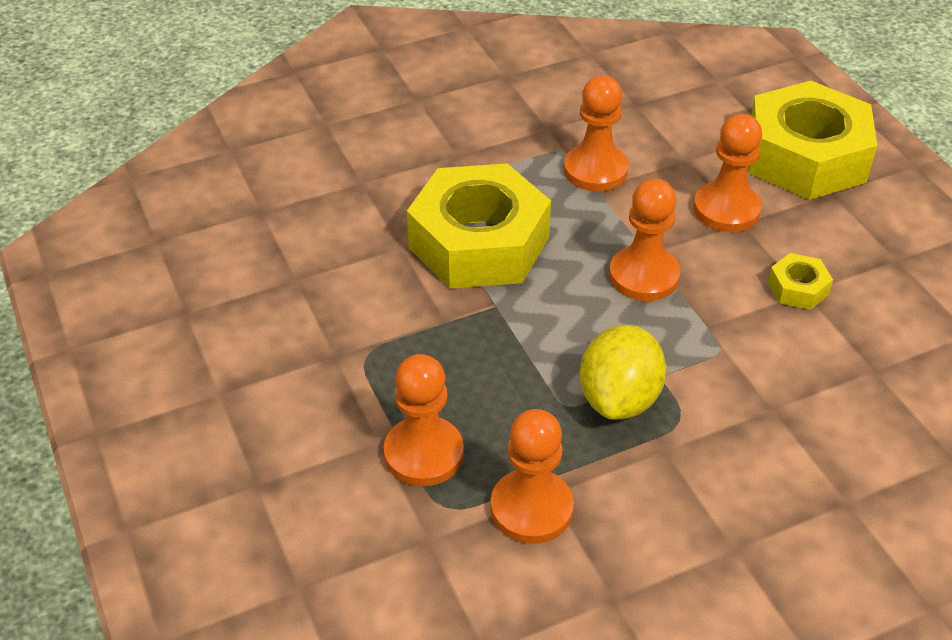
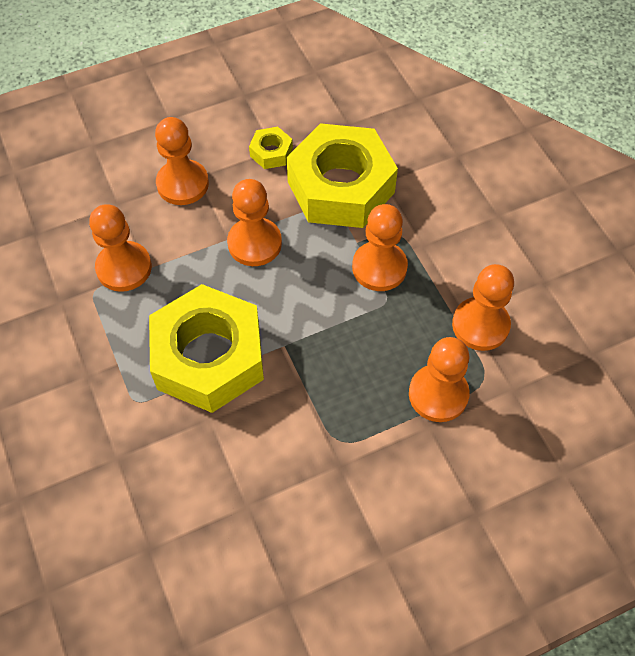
camera: 90 degrees left, 15 degrees up
(619, 399) = (379, 267): yellow lemon -> orange pawn
(805, 157) = (125, 127): yellow nut -> yellow nut (341, 187)

